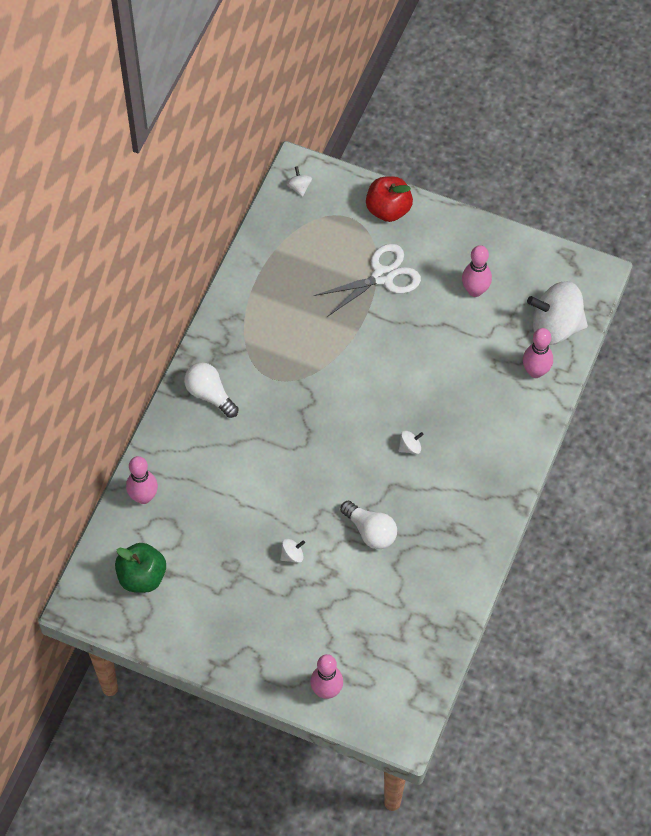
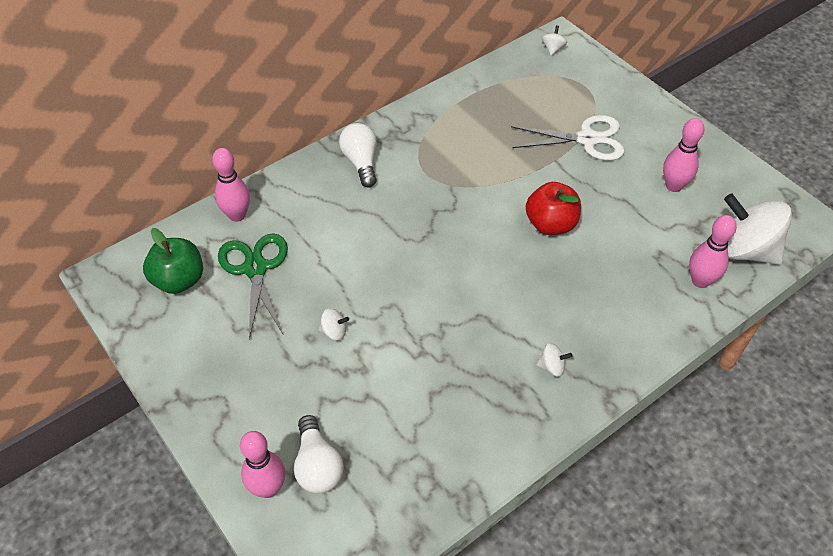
camera: 30 degrees right, 10 degrees down
(194, 535) = (255, 268): none -> green scissors
(370, 531) = (429, 348): white light bulb -> white light bulb (317, 465)
(388, 209) = (625, 93): red apple -> red apple (550, 224)
(410, 447) = (522, 290): white spinning top -> white spinning top (551, 367)

